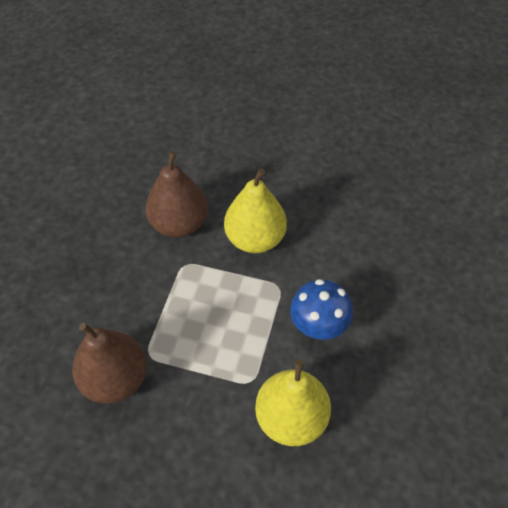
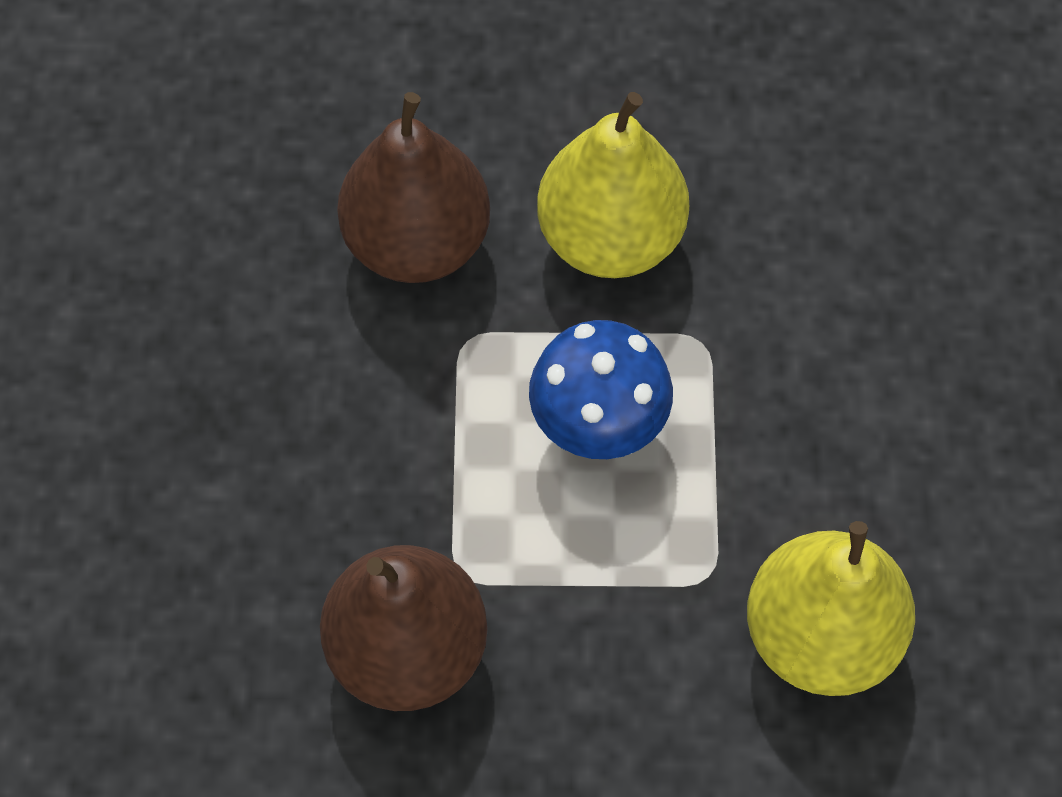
camera: 15 degrees left, 10 degrees up
(318, 327) = (819, 415): blue mushroom -> blue mushroom (598, 424)

